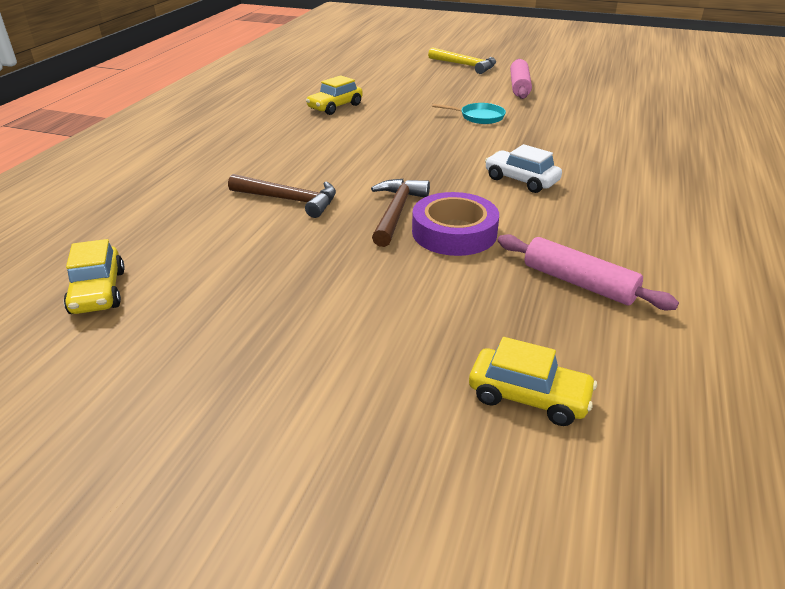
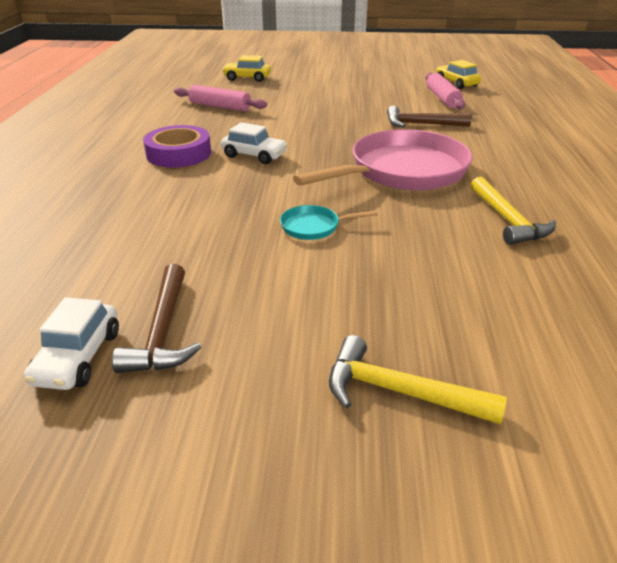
camera: 165 degrees right, 0 degrees up
(335, 107) = (507, 220): yellow car -> yellow hammer
(376, 146) = (402, 171): none -> pink pan
(396, 212) = (341, 125): brown hammer -> brown hammer (163, 331)
(454, 232) = (296, 119): purple tape -> purple tape (179, 153)
(519, 86) = (266, 315): pink rolling pin -> pink rolling pin (442, 98)
(613, 84) = (78, 357): none -> white car

